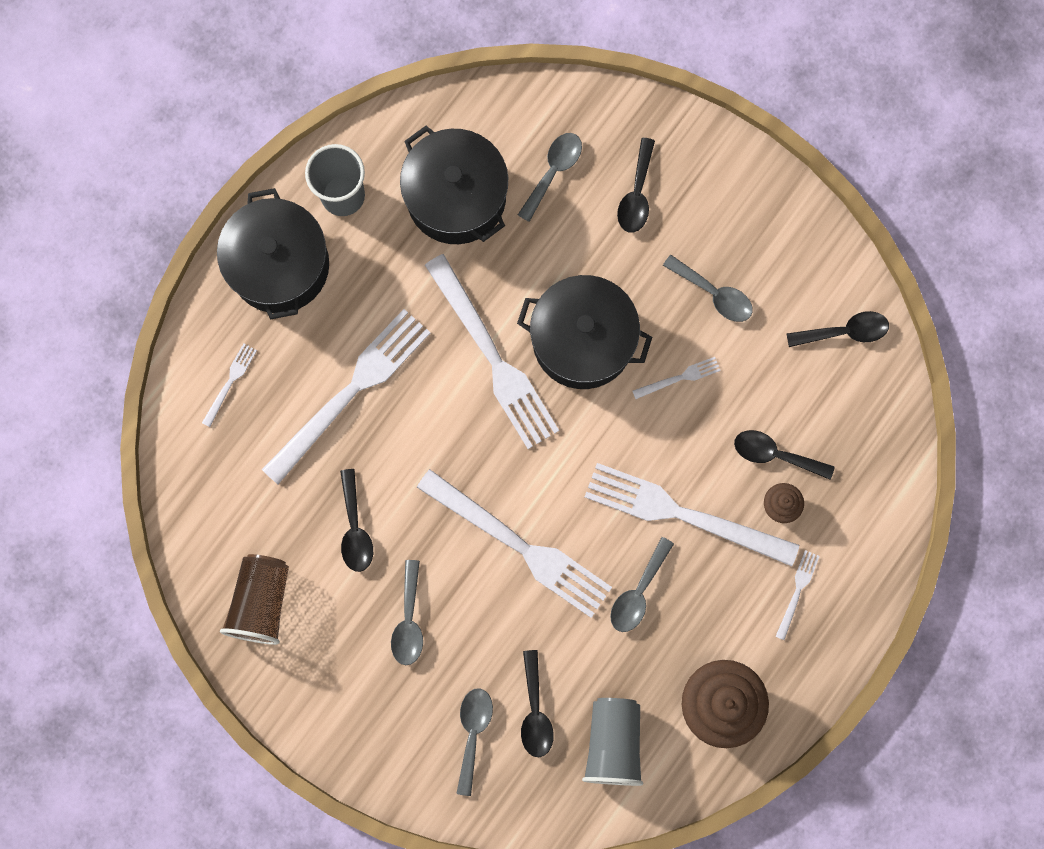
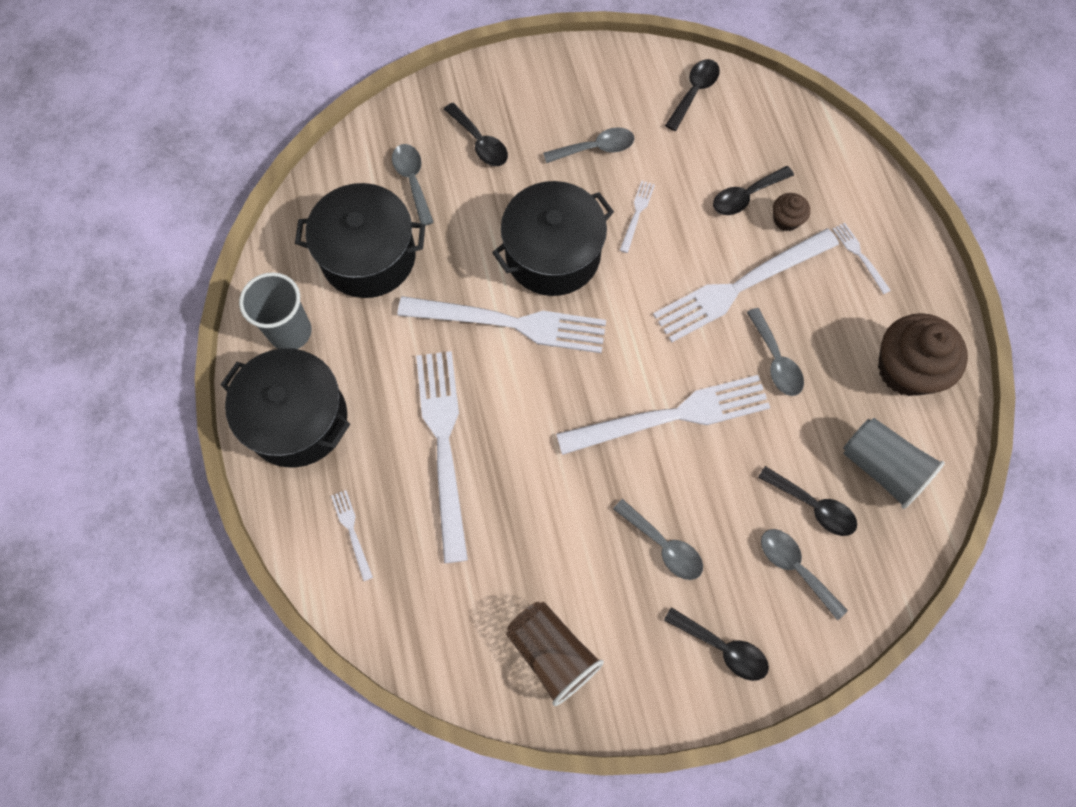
camera: 50 degrees left, 10 degrees down
(355, 529) = (555, 528): black spoon -> black spoon (723, 648)

